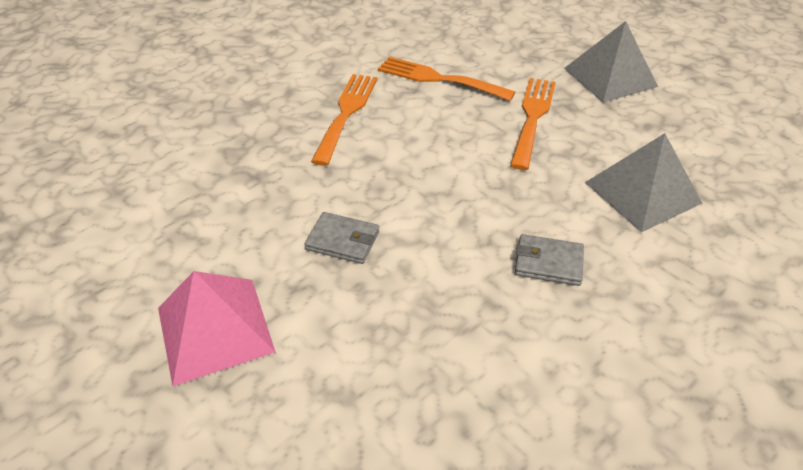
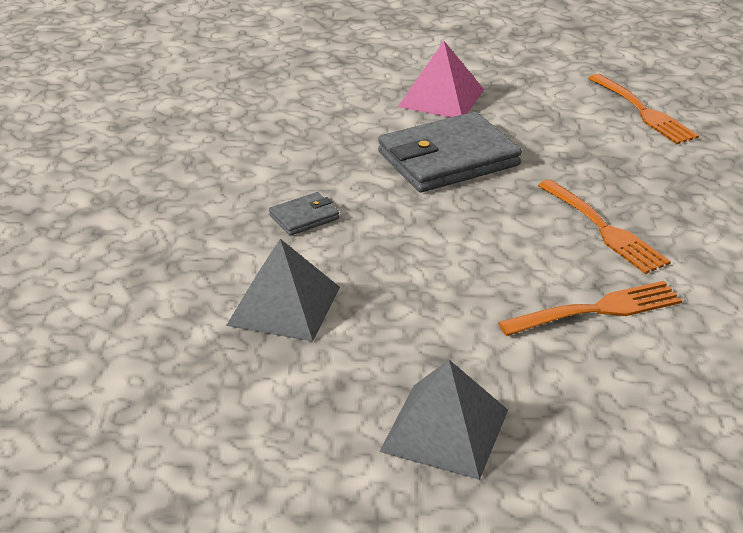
camera: 135 degrees right, 10 degrees down
(343, 240) = (448, 159): grey wallet -> grey wallet, size x2.19
(532, 118) = (455, 321): orange fork -> orange fork (643, 111)

